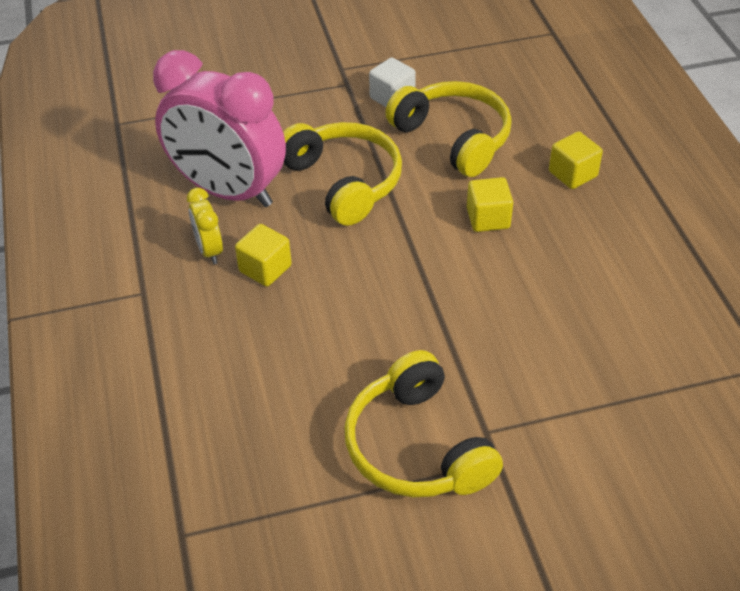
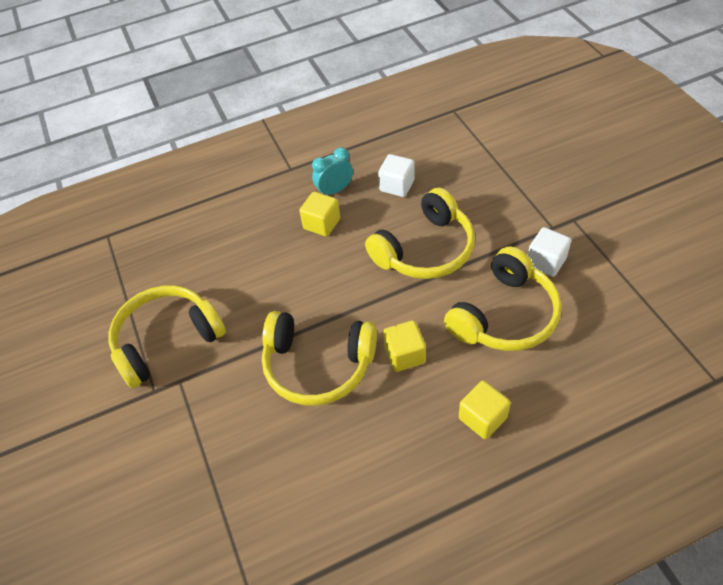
camera: 85 degrees right, 5 degrees up
(209, 250) = (335, 190): yellow clock -> turquoise clock
(228, 191) = (397, 185): pink clock -> white cube
(488, 292) = (318, 365): none -> yellow headphones

